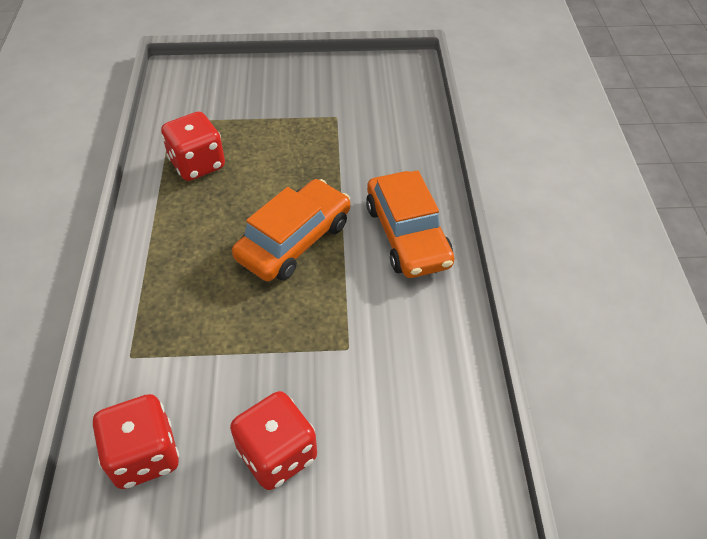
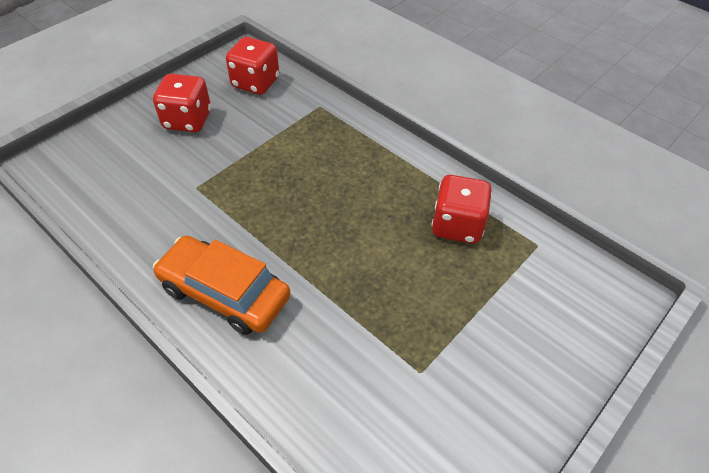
camera: 135 degrees right, 0 degrees up
(294, 240) = (308, 224): orange car -> none

